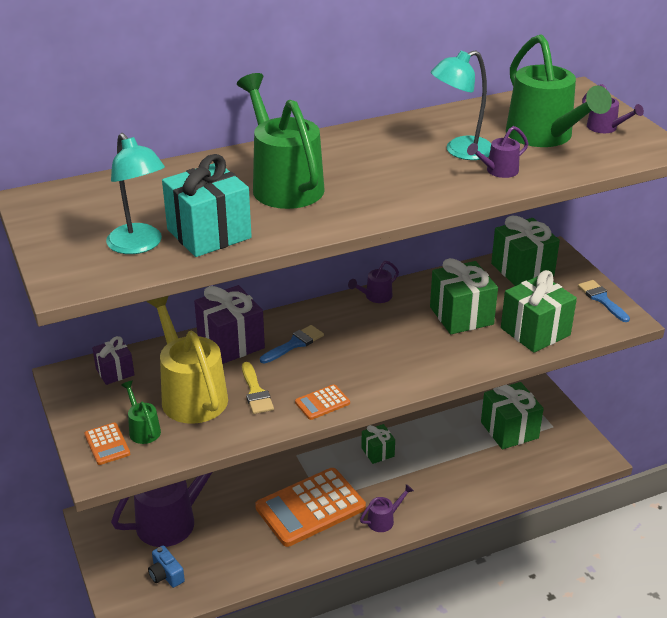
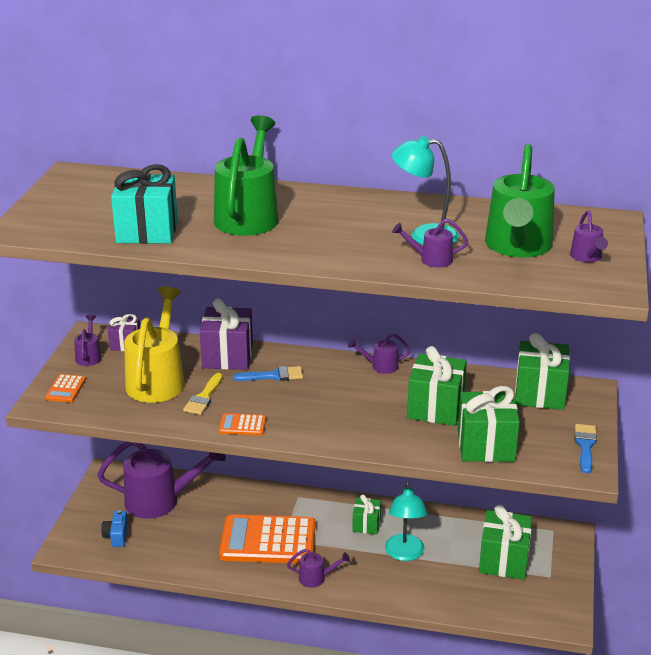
camera: 35 degrees right, 5 degrees down
(91, 400) = (89, 356): none -> purple watering can
(139, 245) = (93, 223): turquoise lamp -> turquoise lamp (404, 554)
(143, 429) = (99, 389): green watering can -> none

